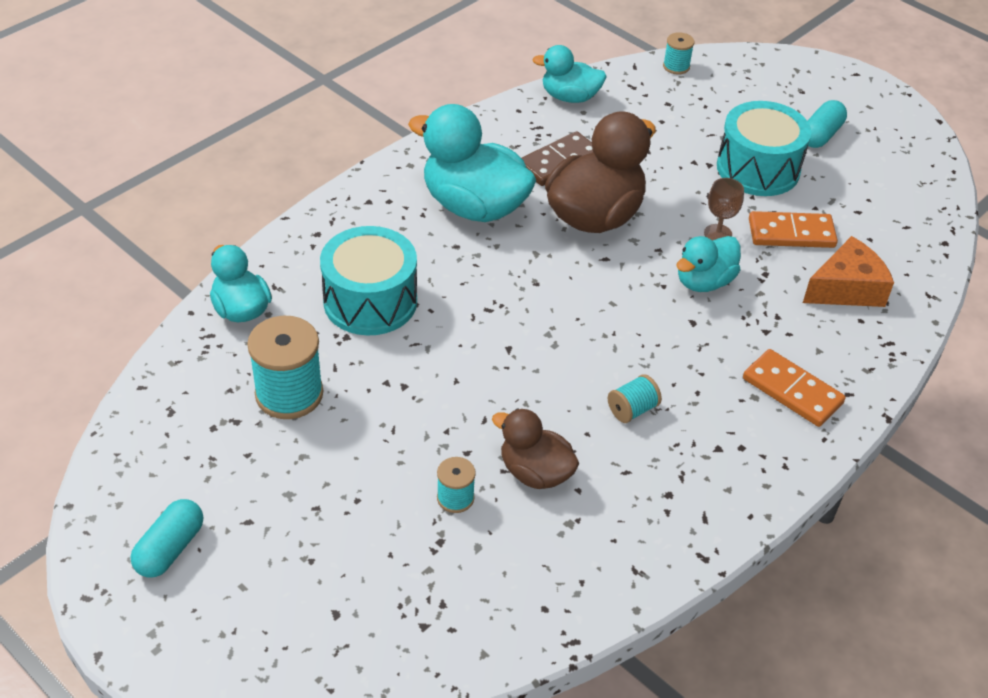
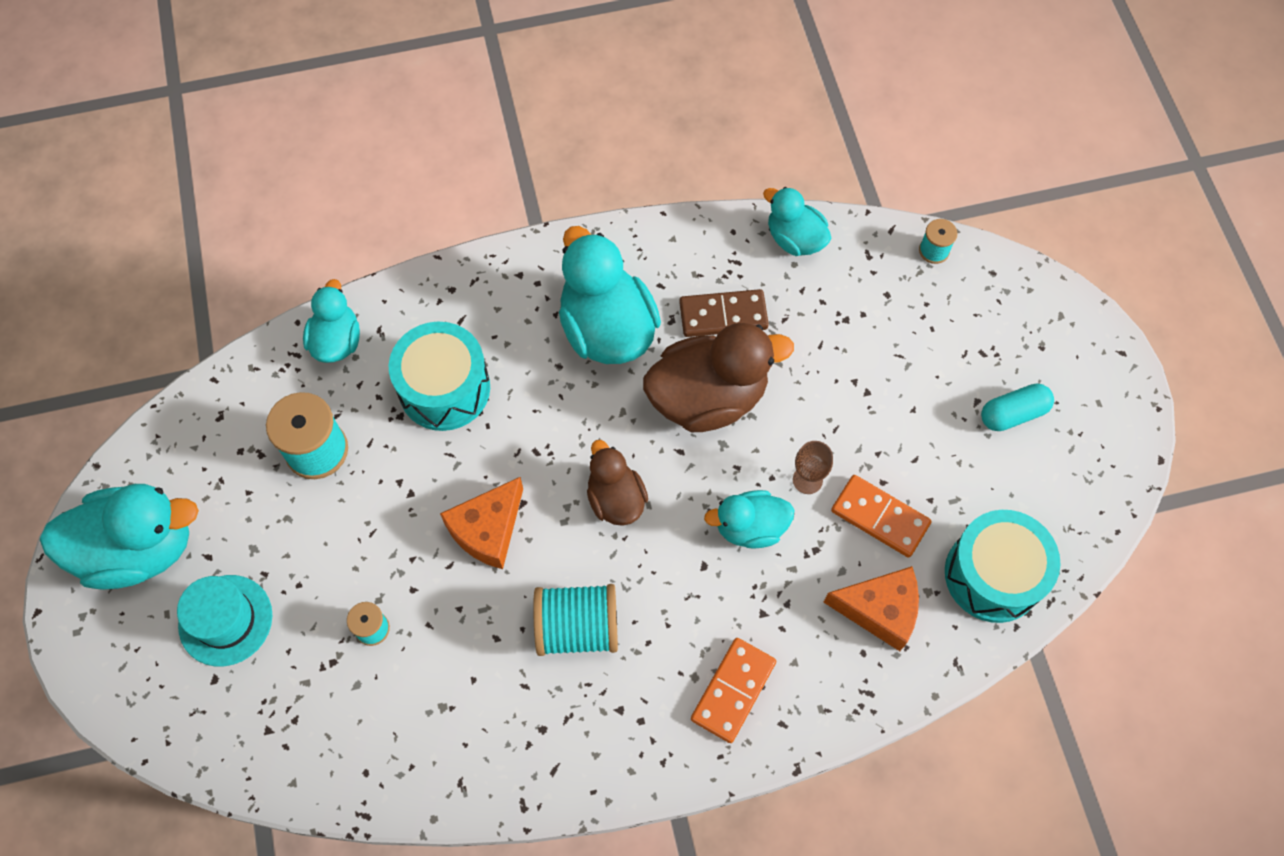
camera: 35 degrees right, 20 degrees up
(170, 549) = (139, 548): turquoise capsule -> turquoise duck
(308, 561) = (225, 620): none -> turquoise hat
(495, 379) = (488, 530): none -> orange cheese
(535, 472) = (451, 642): brown duck -> brown duck (615, 499)
(632, 409) = (578, 627): turquoise spool -> turquoise spool, size x1.92
(758, 168) = (912, 422): turquoise drum -> turquoise drum (993, 575)
(792, 391) = (733, 691): orange domino -> orange domino turned 45 degrees clockwise

